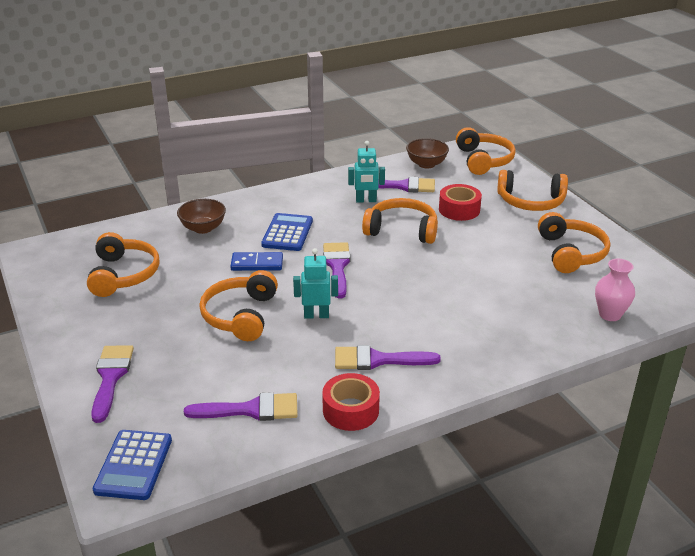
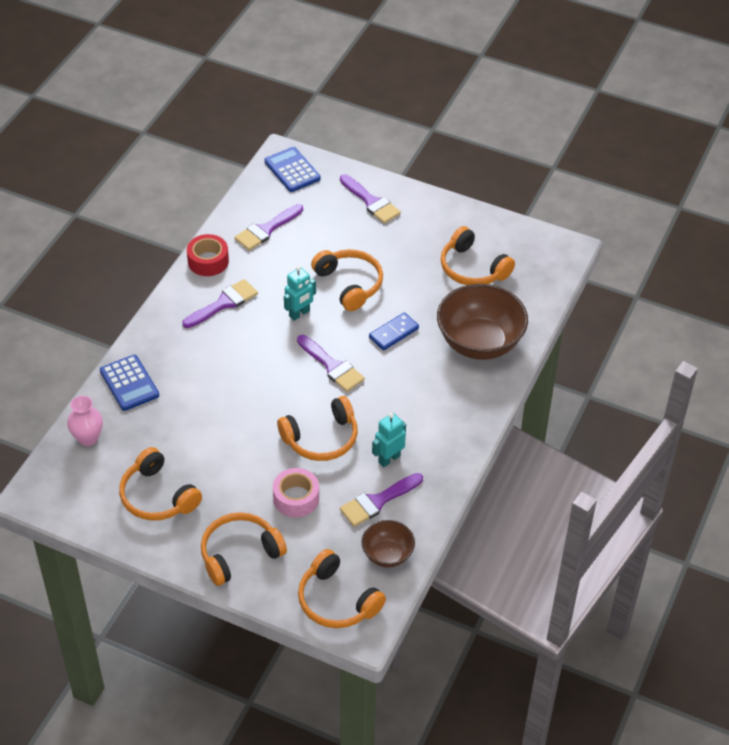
camera: 140 degrees right, 15 degrees up
(203, 228) = (479, 342): brown bowl -> brown bowl, size x1.88
(287, 233) = (409, 378): blue calculator -> blue calculator (129, 383)
(459, 209) = (296, 498): red tape -> pink tape

